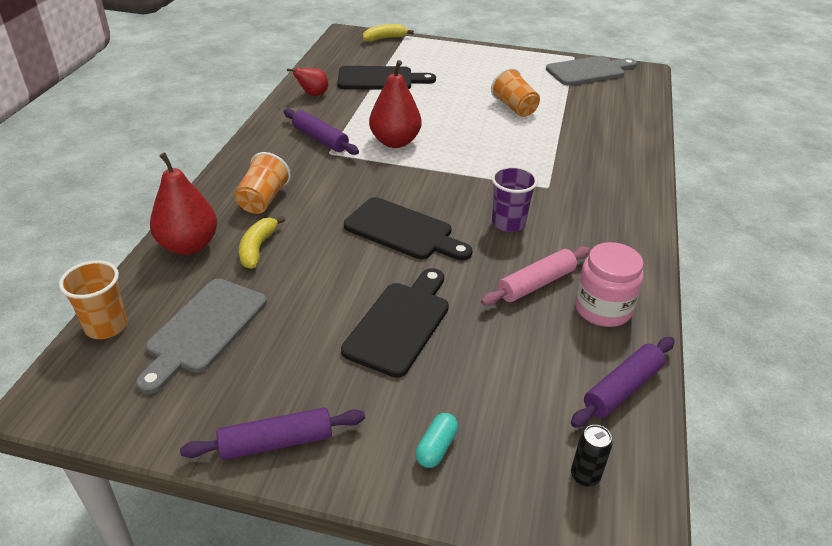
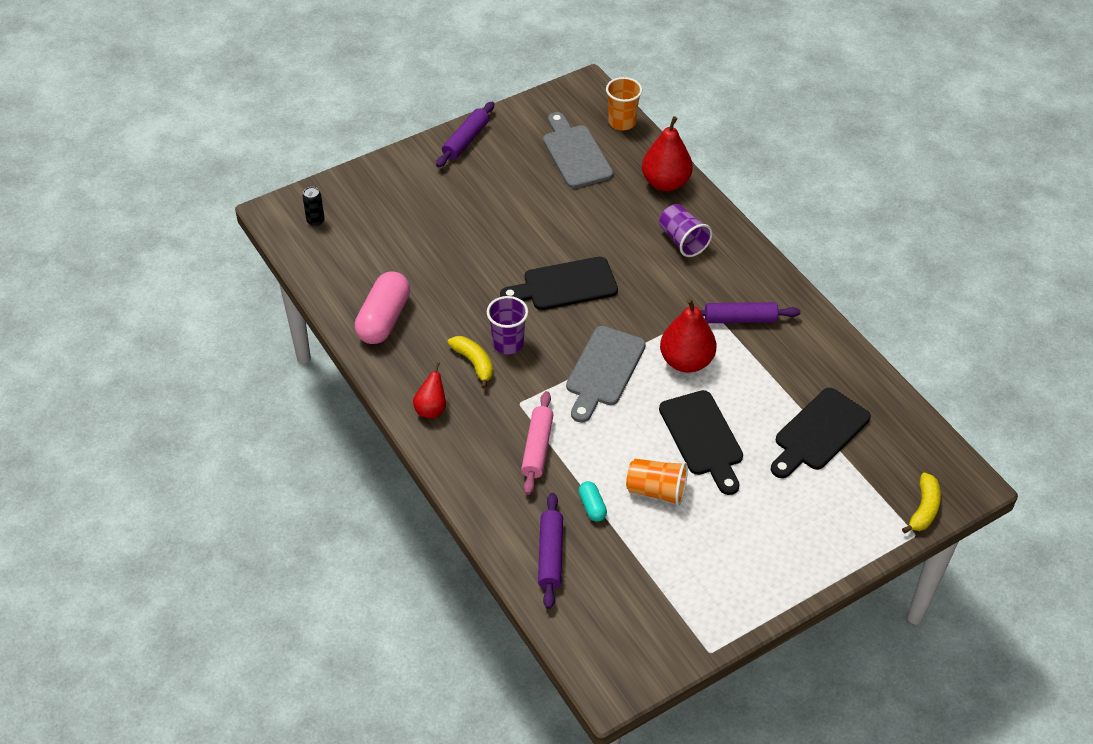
camera: 135 degrees right, 10 degrees up
(258, 248) = (627, 209): yellow banana -> yellow banana (474, 363)
(263, 200) = (682, 241): orange cup -> purple cup
(313, 94) = (831, 363): red pear -> red pear (431, 409)
(400, 324) = (485, 227): black cutting board -> black cutting board (703, 438)
(436, 447) = (394, 186): turquoise capsule -> turquoise capsule (592, 506)
(536, 284) = (439, 308): pink rolling pin -> pink rolling pin (537, 448)
(588, 71) = (663, 630): grey cutting board -> grey cutting board (603, 370)
(602, 309) = (384, 319): pink jar -> pink capsule
(622, 388) = (332, 276): purple rolling pin -> purple rolling pin (550, 555)

